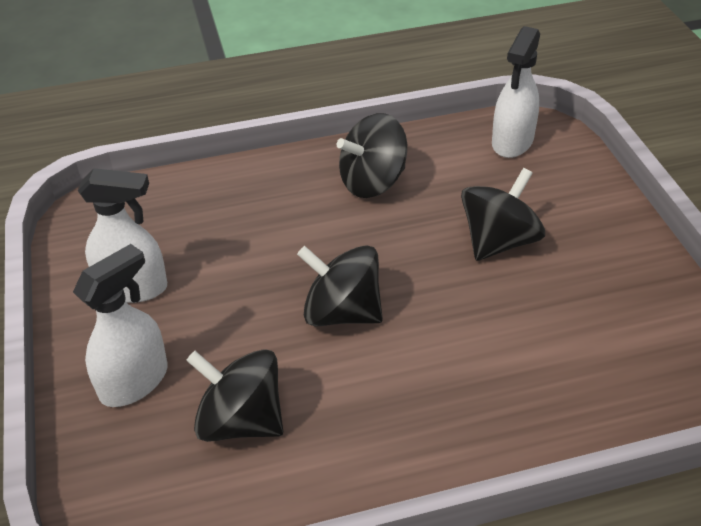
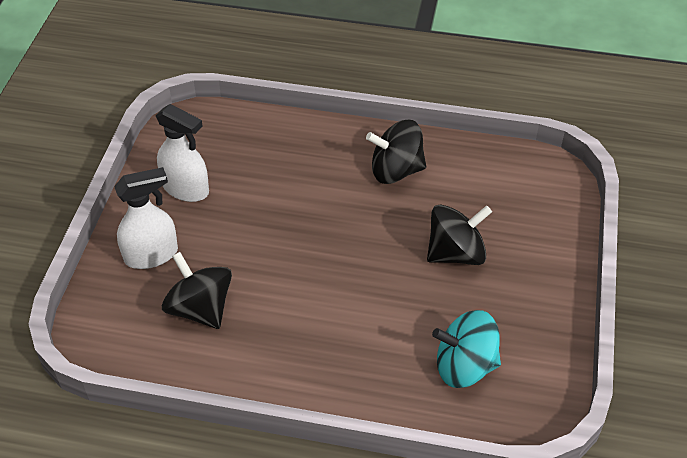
camera: 25 degrees right, 5 degrees up
(342, 312) = (310, 262): black spinning top -> none
(512, 142) = (525, 177): white spray bottle -> none
(598, 356) = (464, 366): none -> turquoise spinning top

